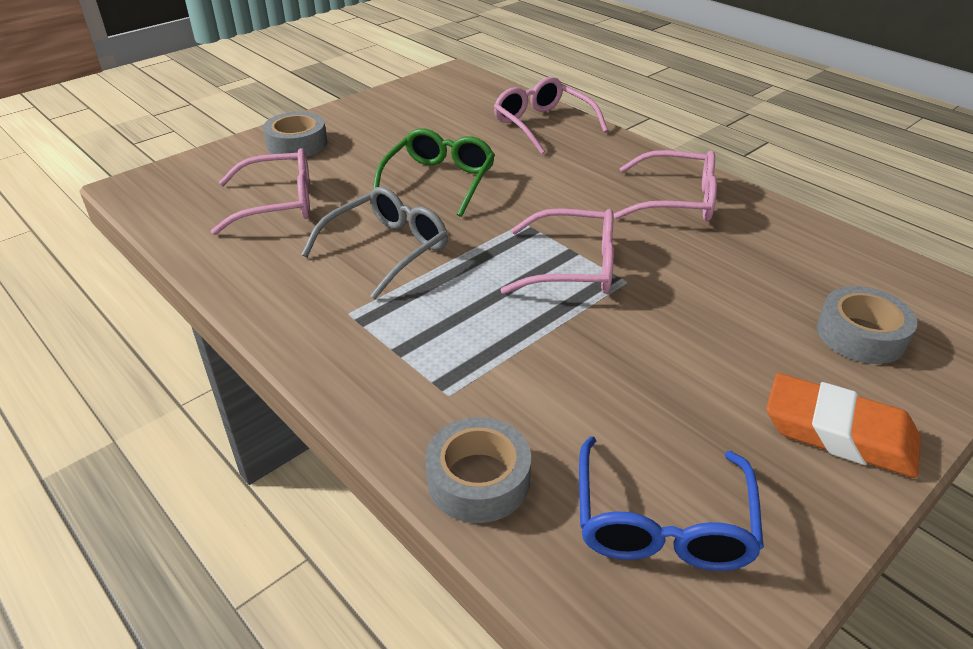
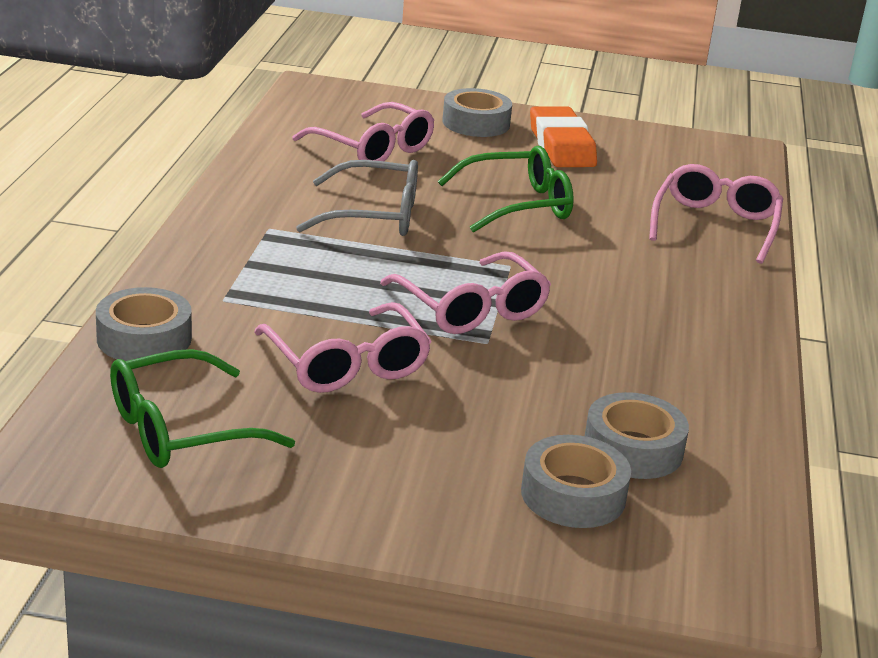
camera: 50 degrees right, 10 degrees down
(662, 523) = (180, 429): blue glasses -> green glasses
(676, 200) = (680, 337): pink glasses -> pink glasses (347, 364)
(810, 282) = (633, 449): none -> grey tape
(838, 433) = (391, 502): orange eraser -> orange eraser (561, 146)

